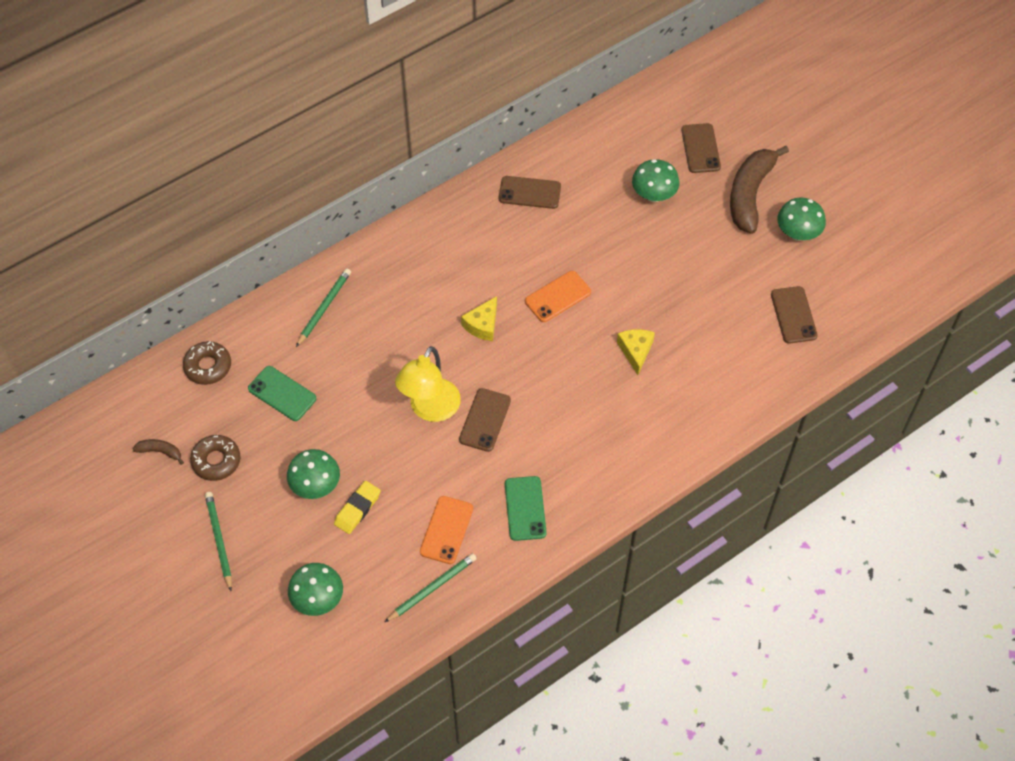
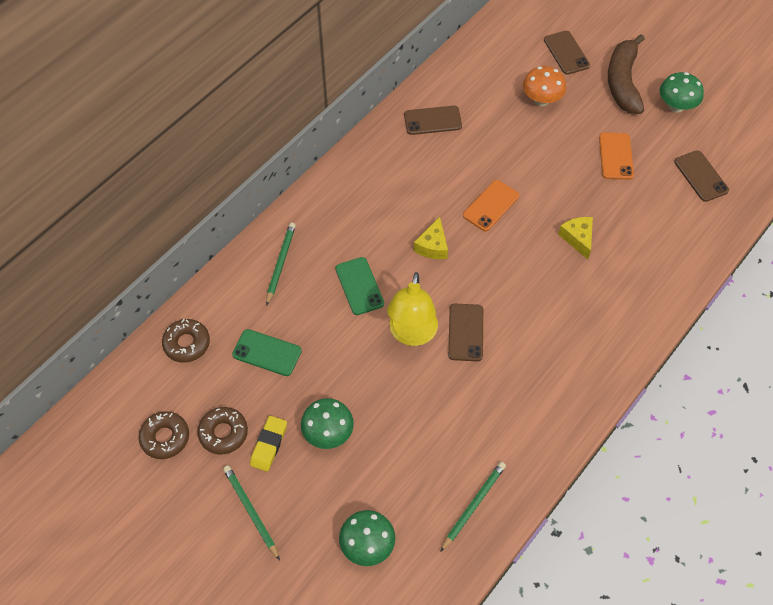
camera: 15 degrees left, 0 degrees up
(160, 452) = (165, 437): brown banana -> brown donut
(357, 509) = (376, 446): yellow eraser -> yellow eraser (269, 445)
(446, 530) = (467, 445): orange phone -> orange phone (616, 156)
(525, 508) = (532, 406): green phone -> green phone (359, 286)
(653, 195) = (541, 100): green mushroom -> orange mushroom

